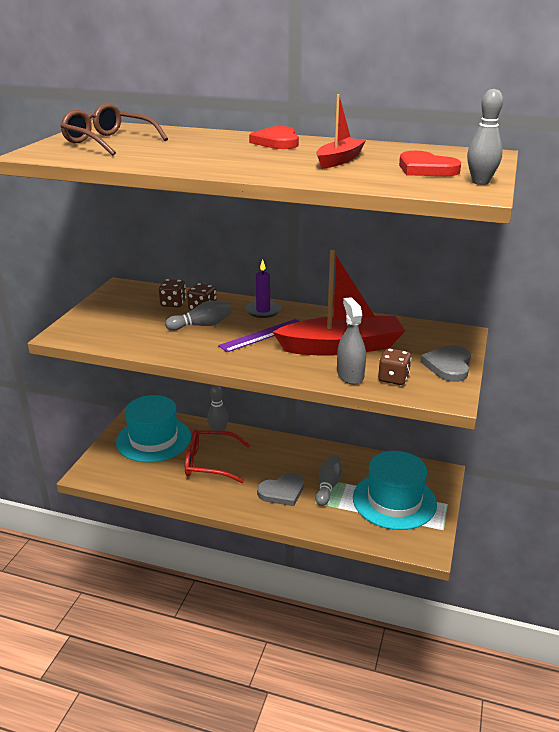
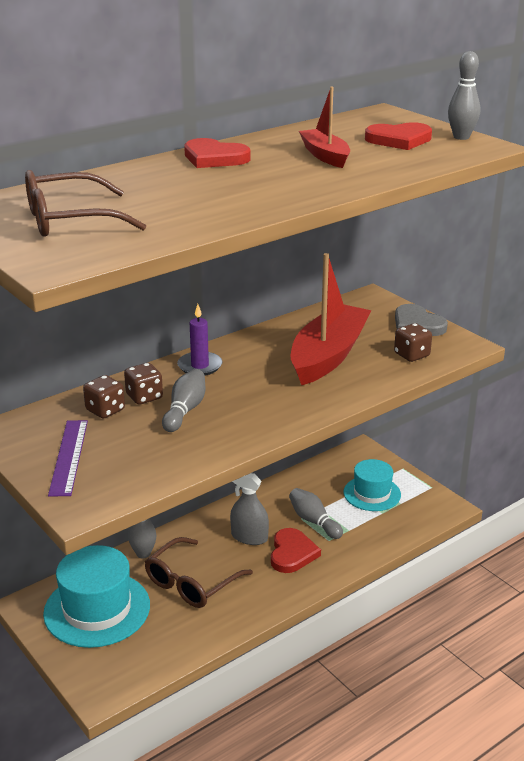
camera: 55 degrees left, 0 degrees up
(209, 463) = (191, 583): red glasses -> brown glasses
(262, 335) = (253, 385): purple ruler -> purple ruler (69, 457)
(282, 492) = (292, 553): grey heart -> red heart
(350, 375) = (384, 371): grey spray bottle -> grey spray bottle (249, 537)
(394, 501) = (372, 493): turquoise hat -> turquoise hat, size x0.63

